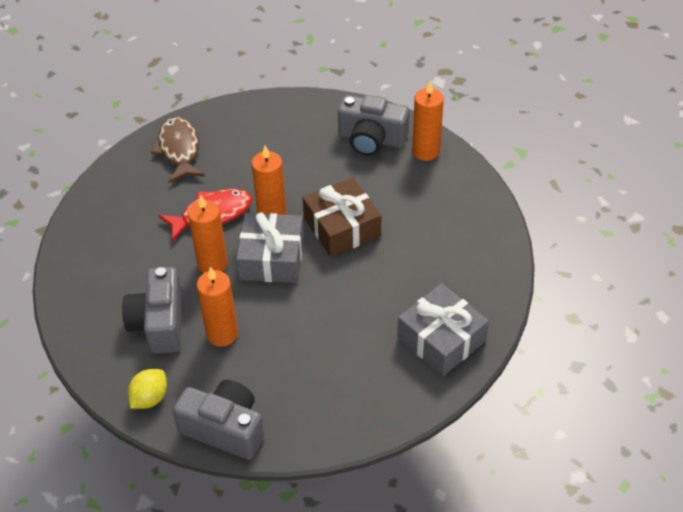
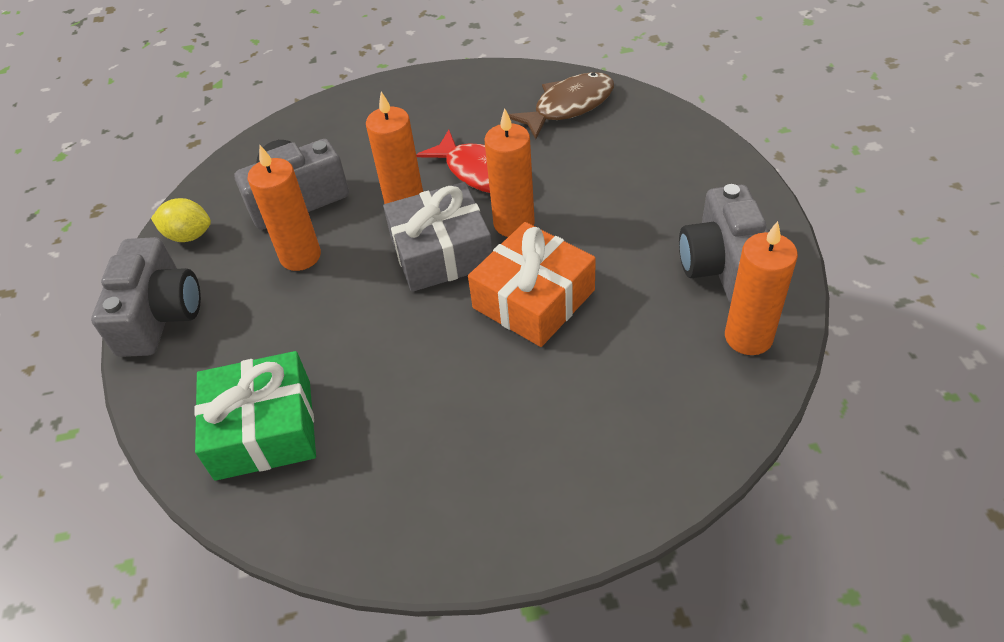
camera: 70 degrees right, 0 degrees up
(342, 227) = (534, 299): brown gift -> orange gift
(364, 385) = (264, 429): none -> green gift
(441, 339) = (379, 494): grey gift -> none

